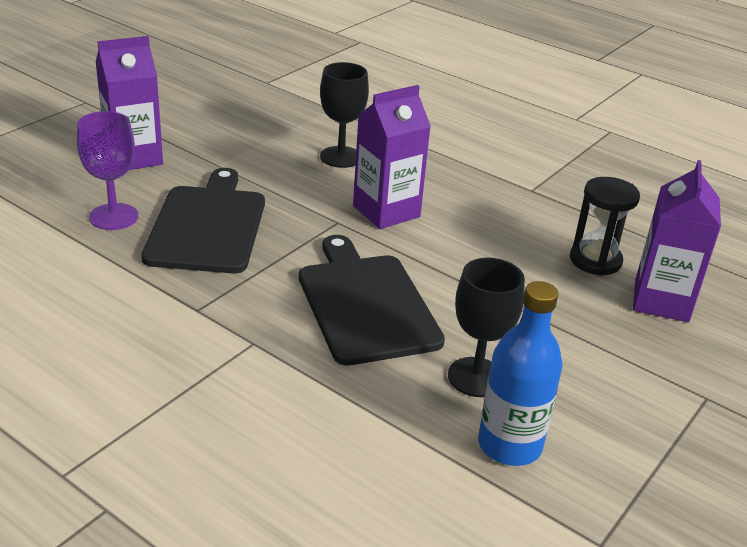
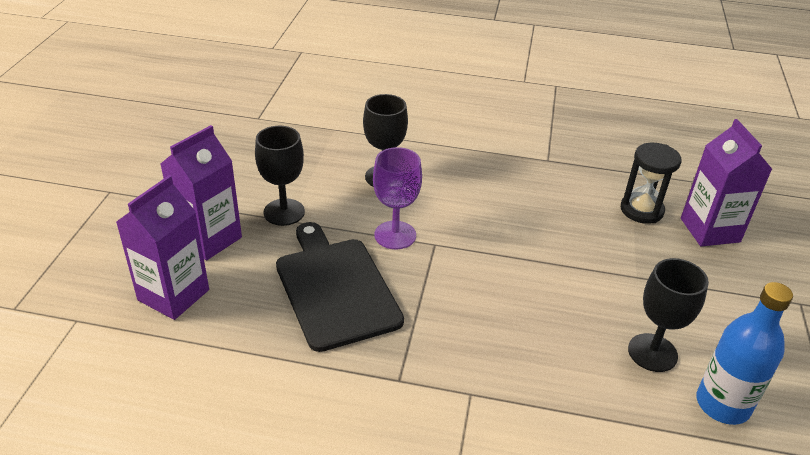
camera: 25 degrees left, 5 degrees up
(114, 217) = (246, 311): purple goblet -> purple goblet (395, 235)
(218, 157) = (284, 212): none -> black goblet
(365, 304) = (522, 317): black cutting board -> none
(386, 211) = (463, 219): purple carton -> purple carton (173, 295)

